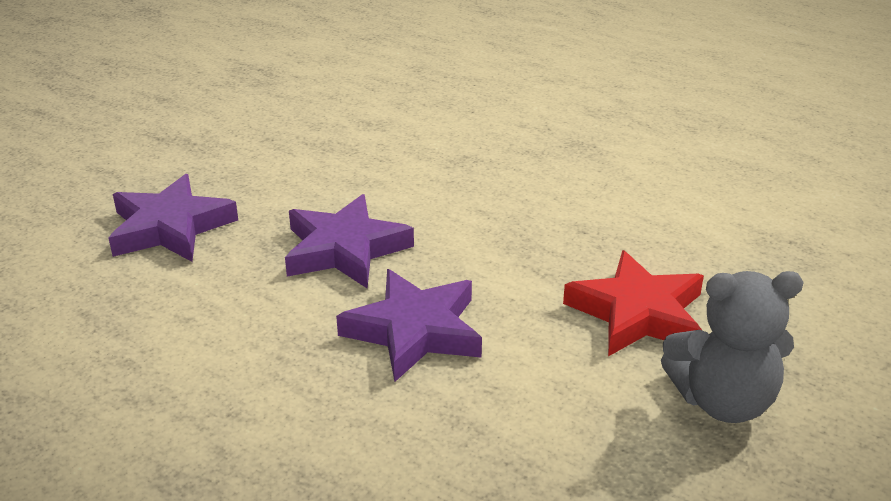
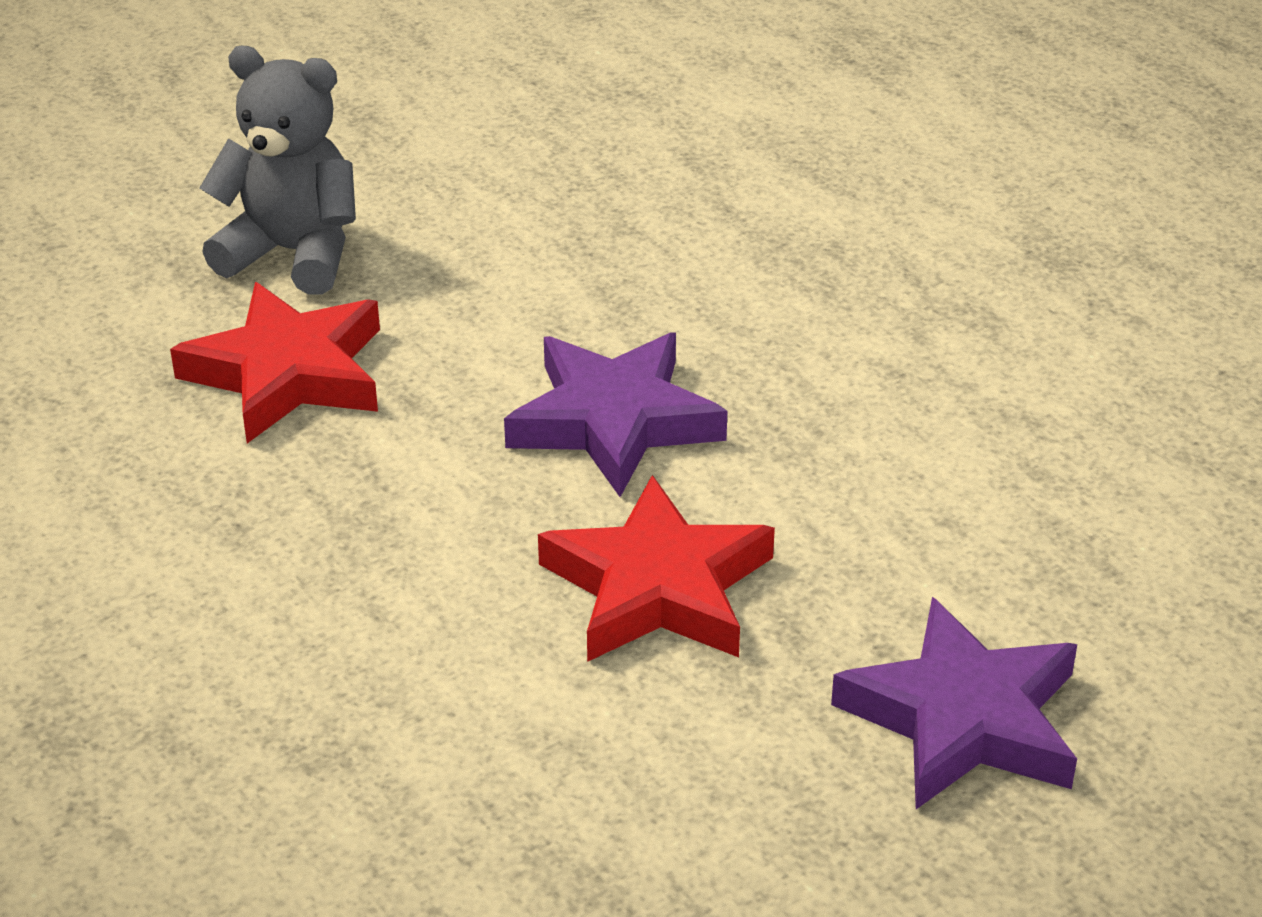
camera: 160 degrees left, 5 degrees up
(344, 249) = (658, 587): purple star -> red star

